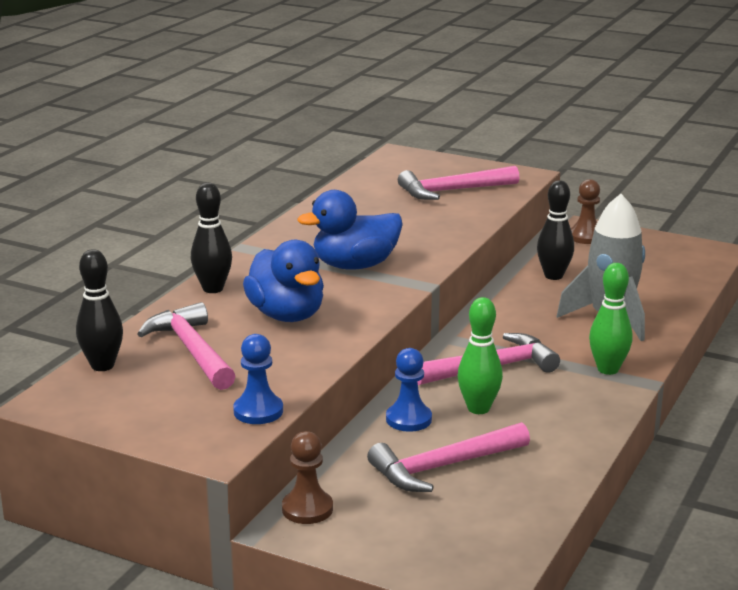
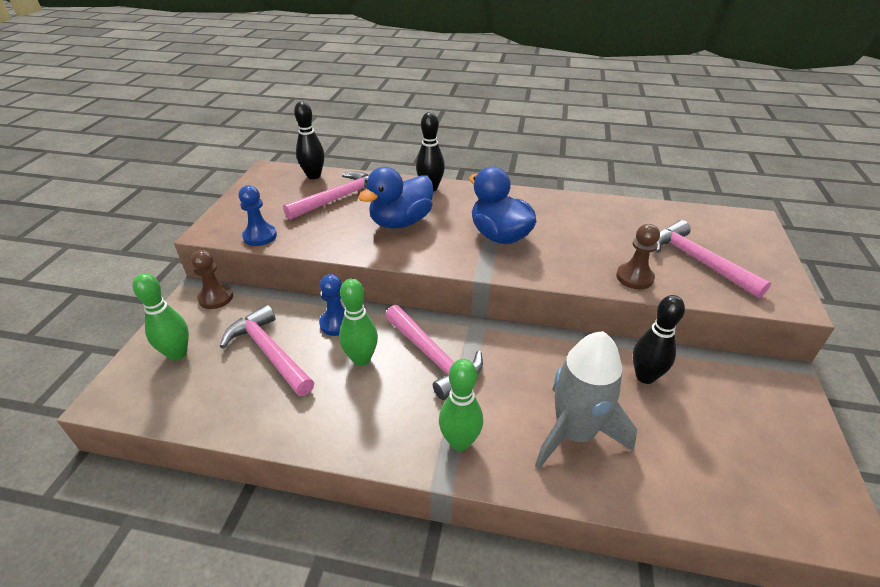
camera: 75 degrees right, 15 degrees up
(418, 535) = (177, 353): none -> green bowling pin
(586, 237) = (765, 392): brown pawn -> brown pawn (634, 277)

